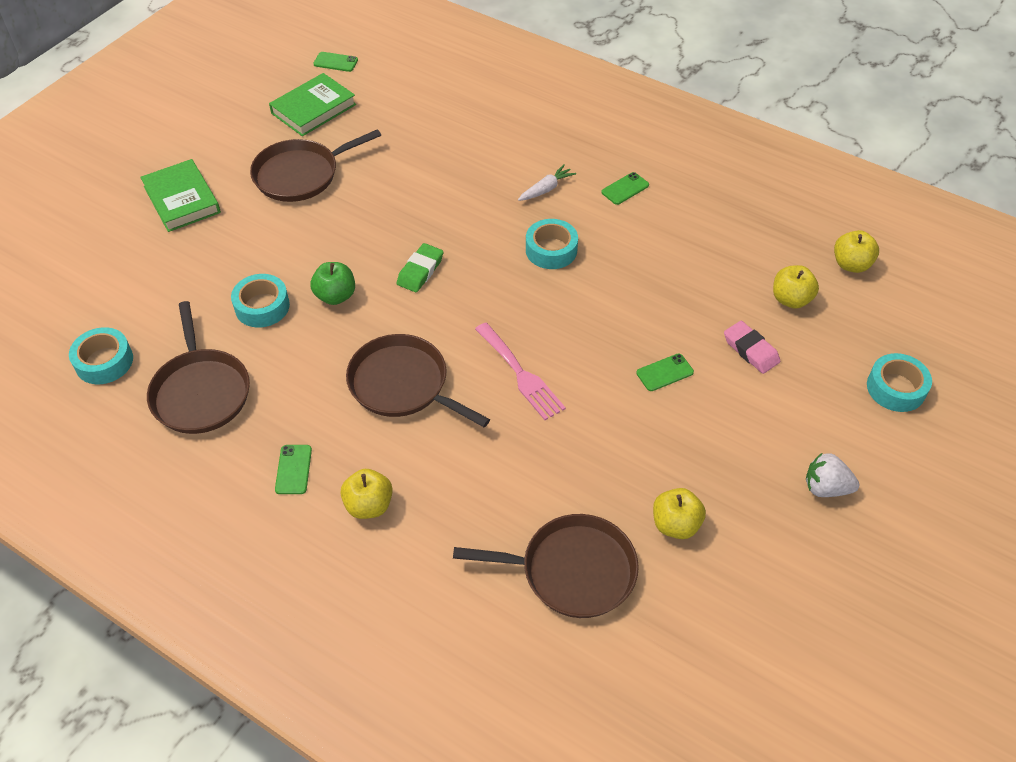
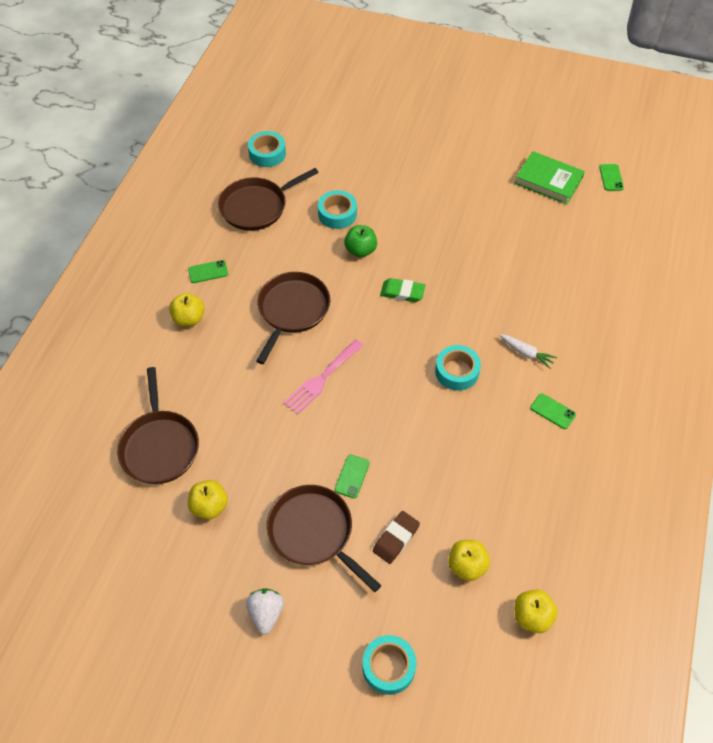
camera: 75 degrees right, 5 degrees up
(182, 199) = (420, 141): green book -> none
(300, 174) = (473, 195): brown pan -> brown pan (314, 532)
(664, 373) = (352, 476): green phone -> green phone turned 60 degrees clockwise
(750, 350) = (396, 538): pink eraser -> brown eraser

